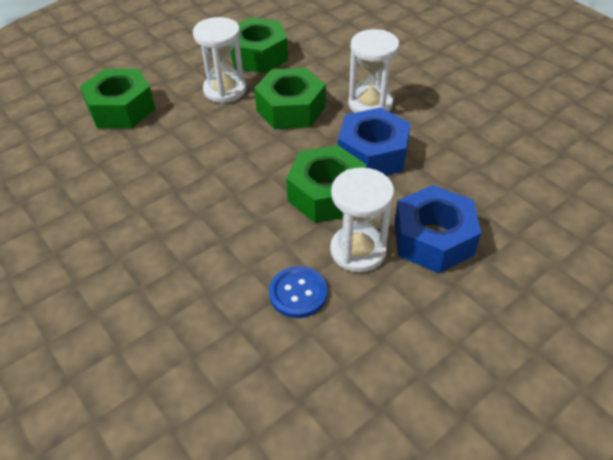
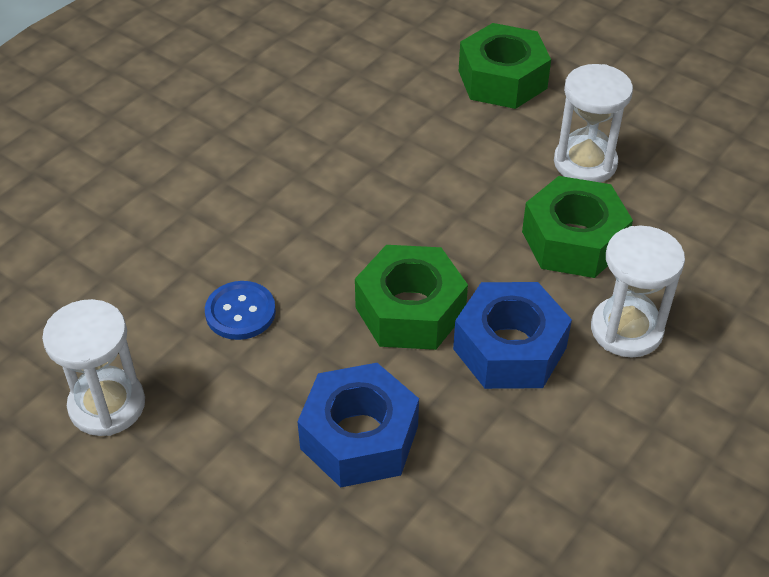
camera: 75 degrees right, 0 degrees up
(258, 55) = (686, 178): green nut -> none
(358, 250) = (319, 358): white hourglass -> white hourglass (107, 405)

